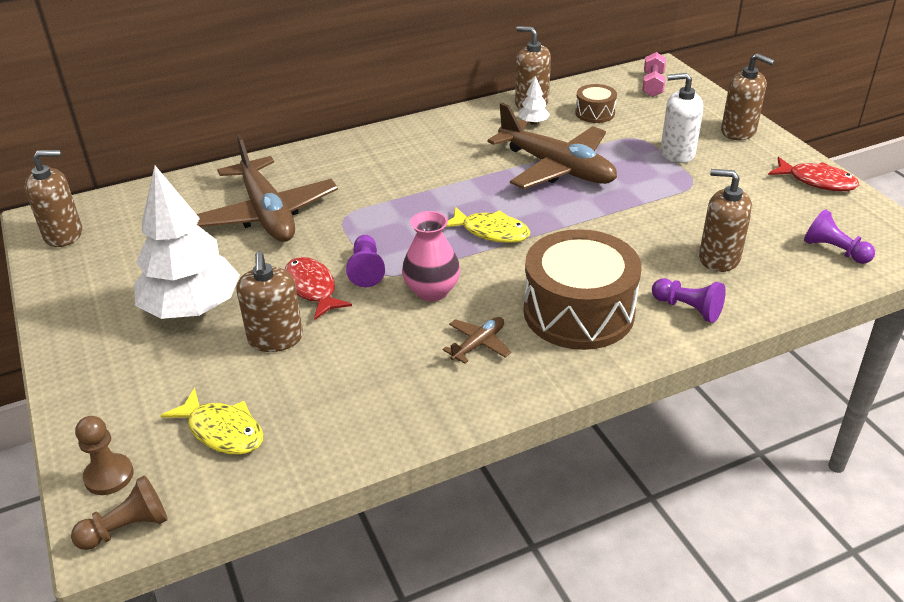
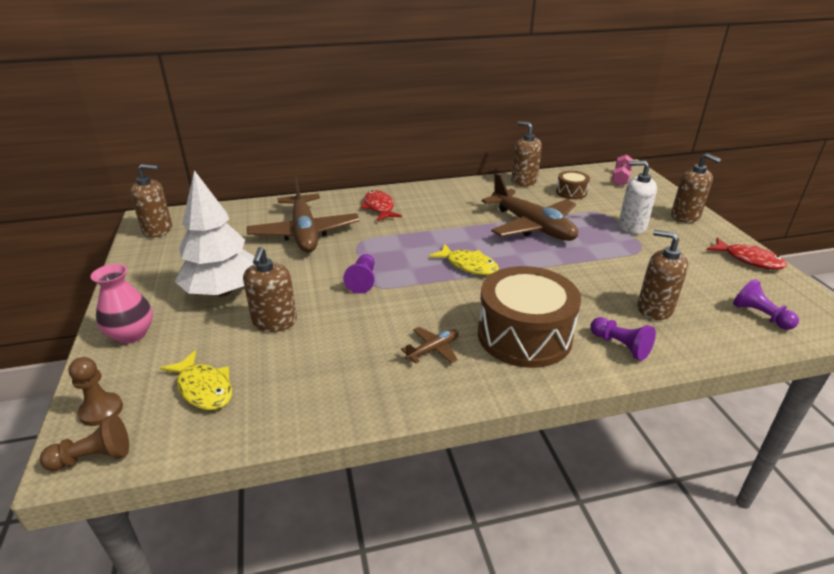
camera: 10 degrees right, 5 degrees down
(312, 289) = (316, 289): red fish -> red fish (379, 207)
(432, 291) = (408, 303): pink vase -> pink vase (131, 334)
(533, 122) = (522, 194): white tree -> none

